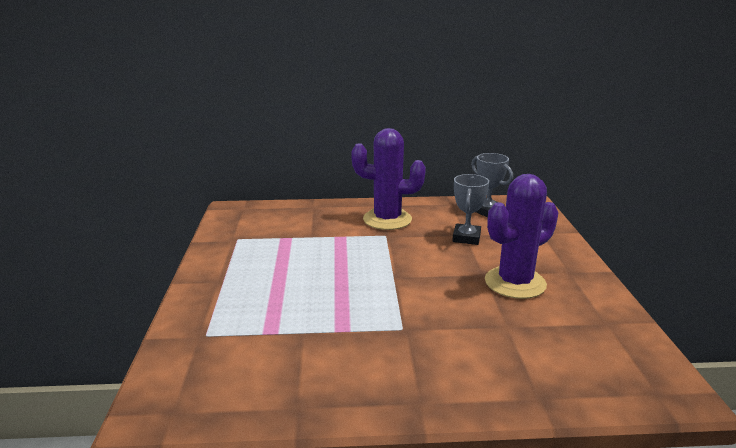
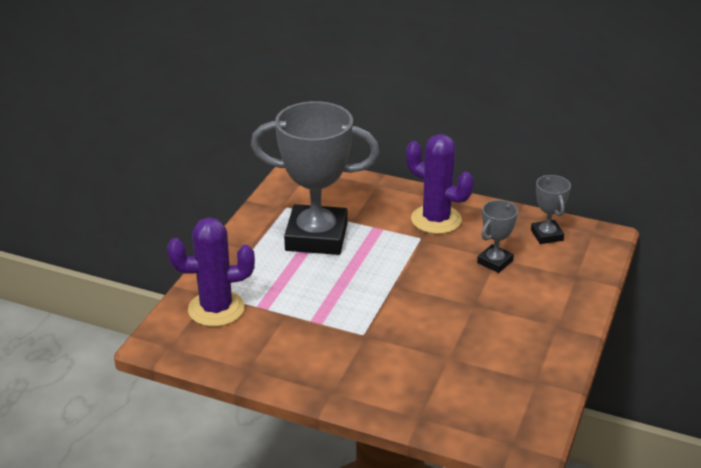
camera: 25 degrees right, 10 degrees up
(286, 255) = (316, 237): none -> grey trophy
(515, 283) = (494, 321): purple cactus -> purple cactus (216, 309)

